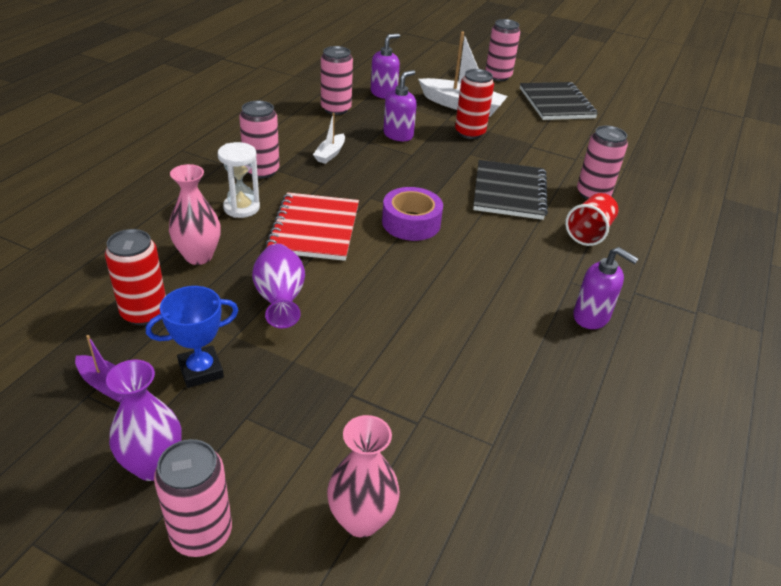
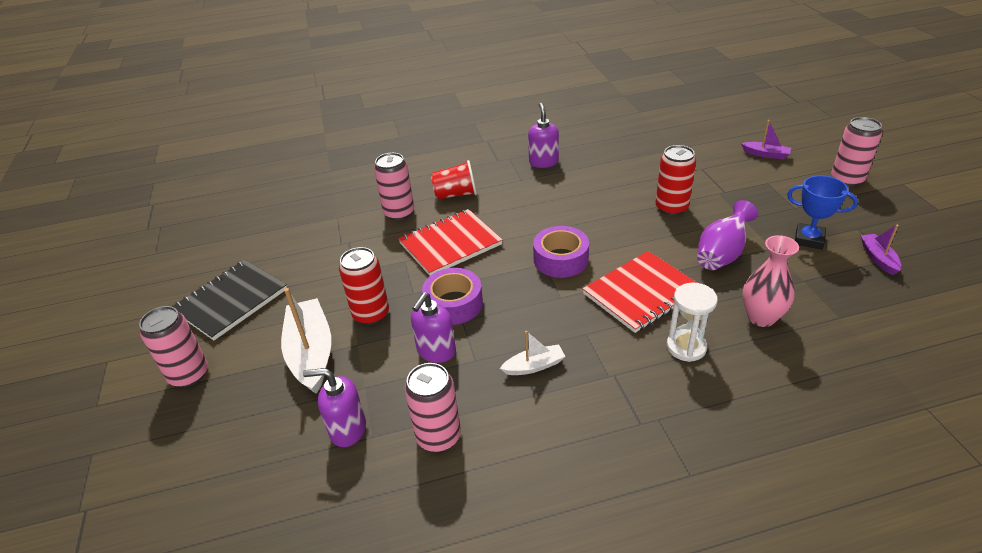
camera: 125 degrees left, 0 degrees up
(144, 312) = (832, 292): red can -> red can (671, 208)
(153, 465) = (861, 210): purple vase -> none
(261, 171) = (626, 383): pink can -> none
(361, 520) = (766, 154): pink vase -> purple boat
(398, 135) = (436, 351): purple soap dispenser -> purple soap dispenser turned 60 degrees counterclockwise
(433, 159) = (454, 304): none -> purple tape
(509, 192) = (450, 244): black notebook -> red notebook

